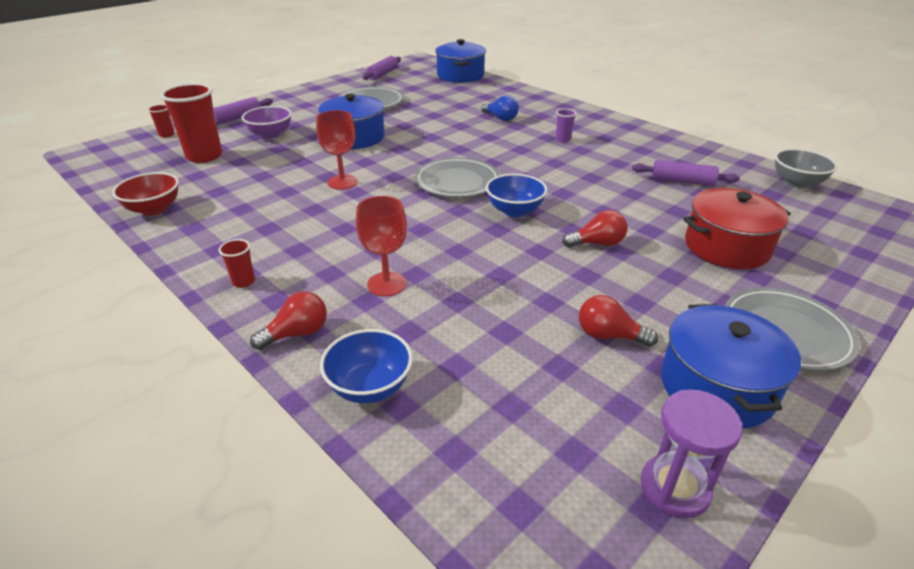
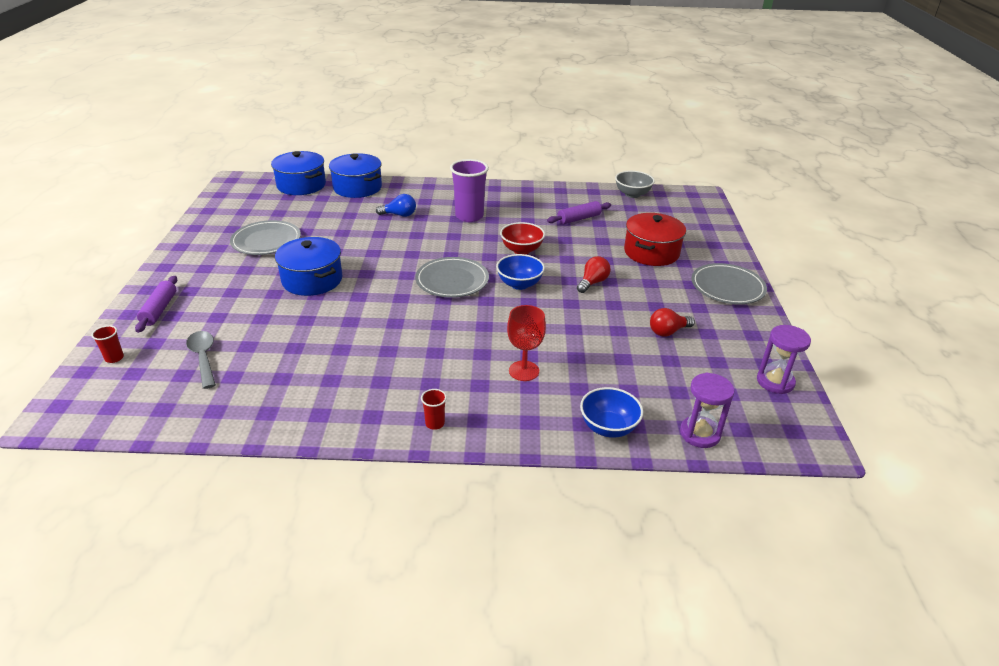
camera: 45 degrees left, 0 degrees up
(154, 209) = (254, 421): red bowl -> red bowl (521, 250)
(204, 156) = (203, 358): red cup -> grey spoon
(270, 135) = (229, 310): purple bowl -> none
(297, 333) = (525, 429): red light bulb -> none
(342, 182) = (371, 320): red goblet -> none
(383, 74) = (224, 208): purple rolling pin -> none
(456, 470) = (700, 434): none -> purple hourglass
(563, 139) = (469, 216): purple cup -> purple cup, size x2.20
(716, 387) = (736, 329): blue pot -> blue pot (357, 187)

